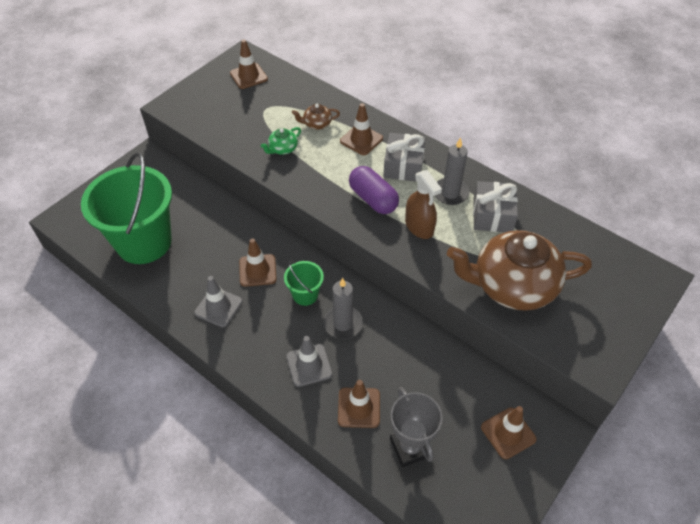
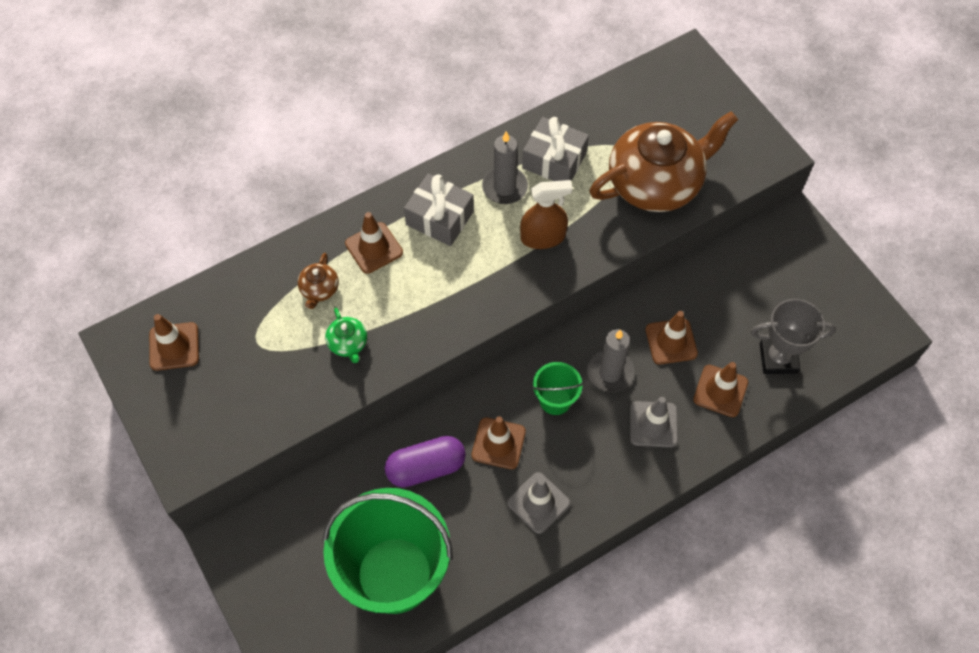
camera: 70 degrees left, 10 degrees up
(373, 199) = (481, 269): purple capsule -> purple capsule (426, 467)
(508, 433) = (787, 267): brown traffic cone -> brown traffic cone (671, 341)
(512, 286) = (656, 183): brown teapot -> brown teapot turned 135 degrees counterclockwise

